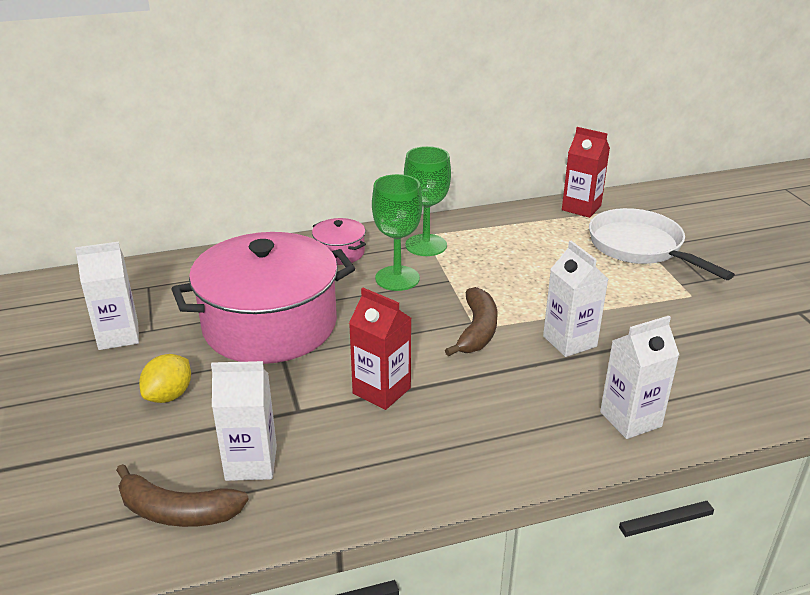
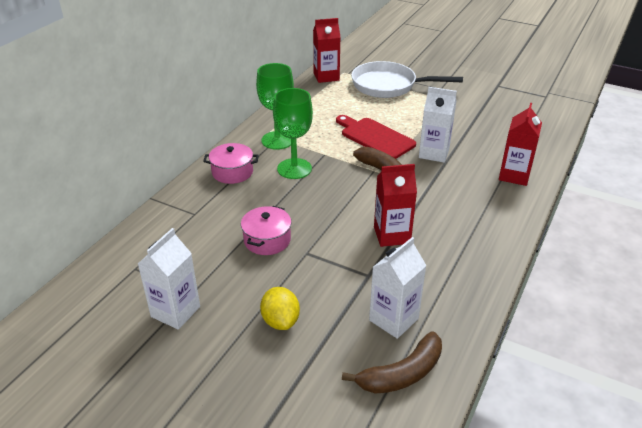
camera: 45 degrees left, 5 degrees up
(270, 325) = (267, 240): pink pot -> pink pot, size x0.43
(530, 291) = (375, 137): none -> red cutting board
(630, 419) = (514, 175): white carton -> red carton

